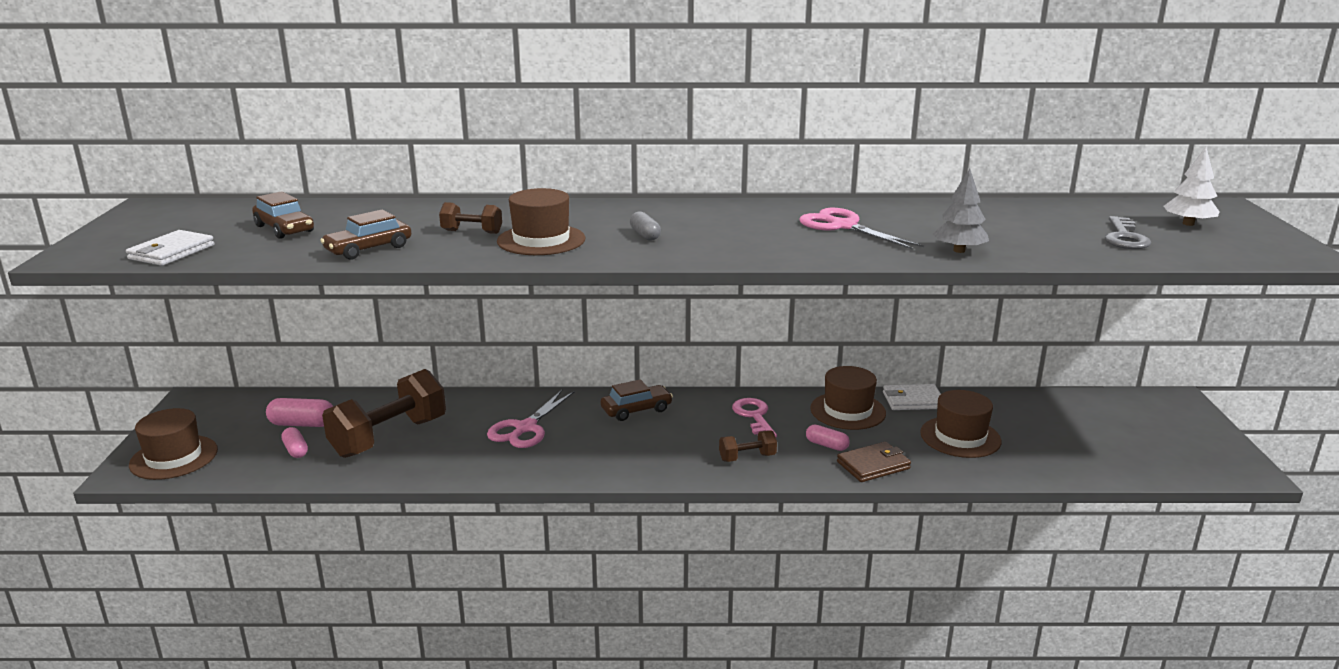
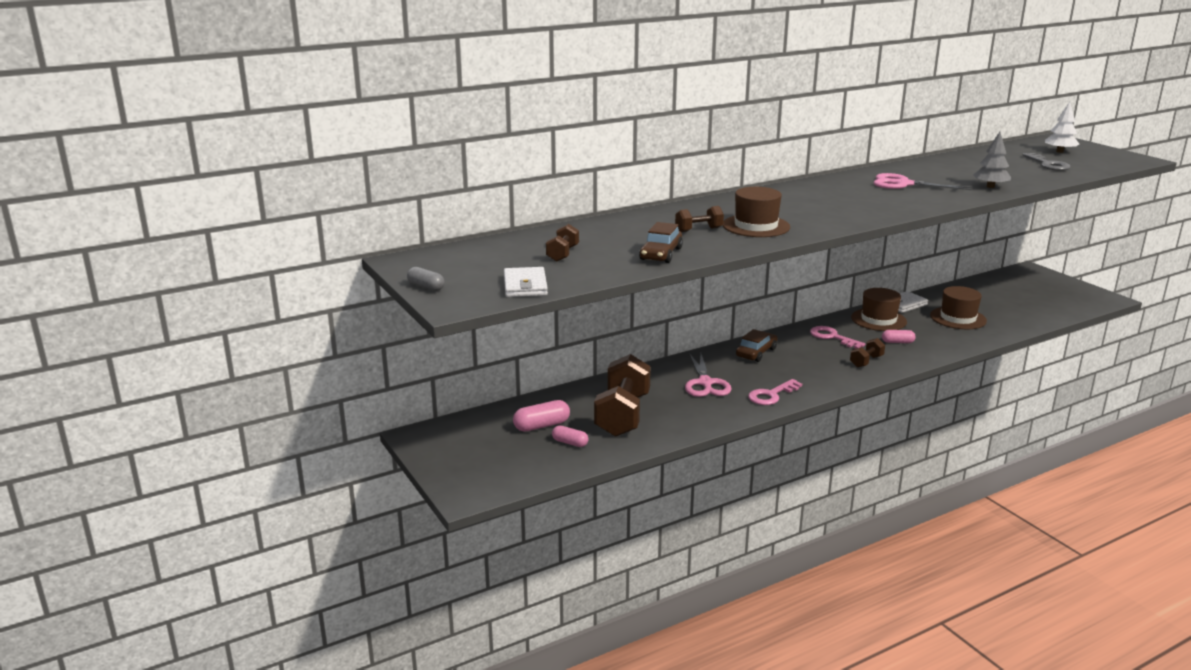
camera: 30 degrees left, 0 degrees up
(174, 457) = (484, 475): brown hat -> none
(284, 229) = (562, 254): brown car -> brown dumbbell
(571, 464) = (771, 395): none -> pink key
(645, 235) = (809, 211): grey capsule -> grey capsule (426, 287)
(873, 465) = (938, 346): brown wallet -> none

